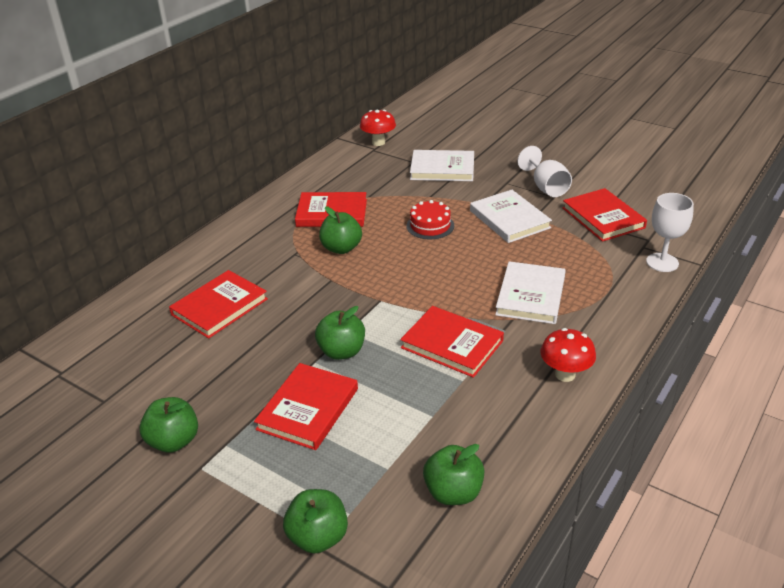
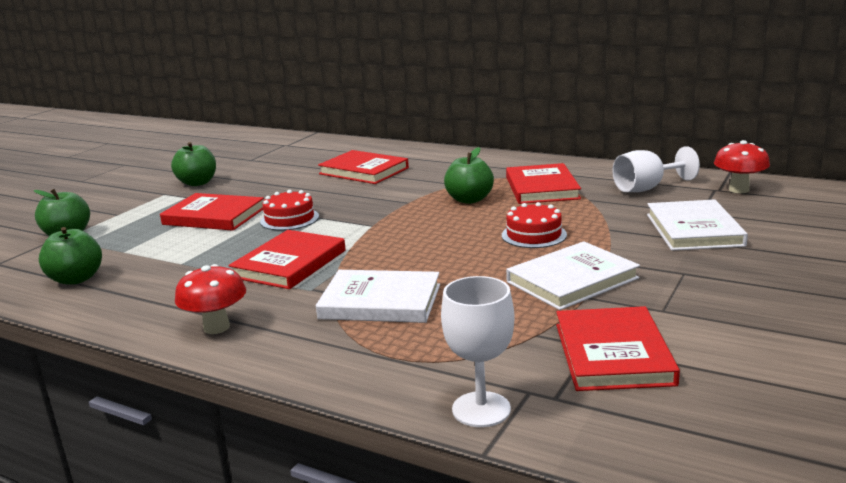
camera: 85 degrees right, 15 degrees down
(342, 351) = (289, 219): green apple -> red cake
(546, 187) = (690, 303): white goblet -> white goblet (646, 188)
(603, 218) = (613, 354): red book -> red book turned 60 degrees counterclockwise

